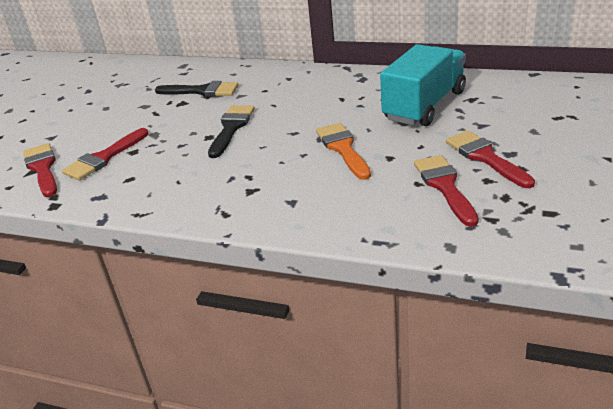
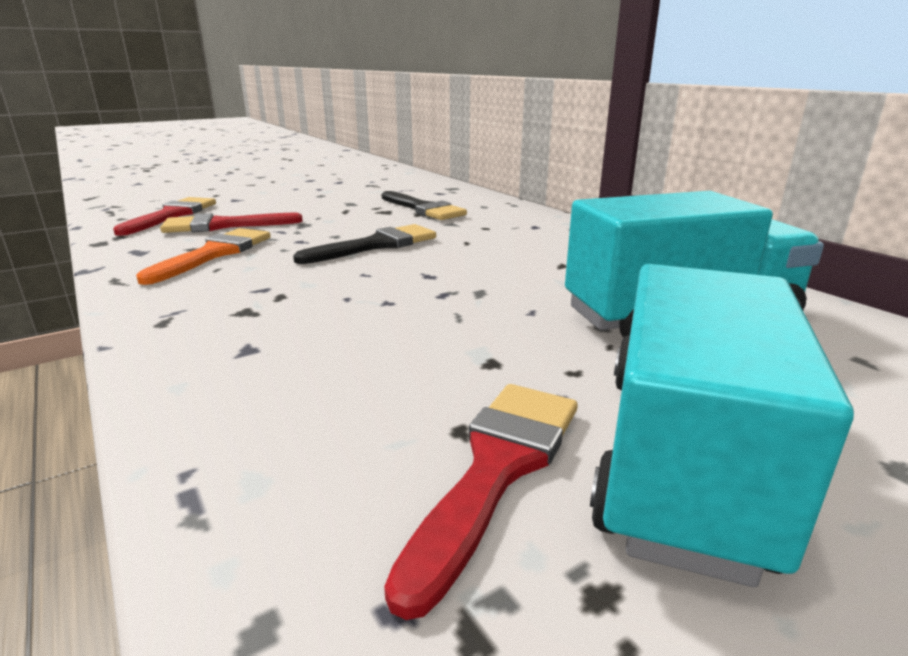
camera: 35 degrees right, 10 degrees down
(343, 148) = (448, 318): orange brush -> orange brush (214, 254)
(485, 157) = (681, 460): red brush -> turquoise truck

